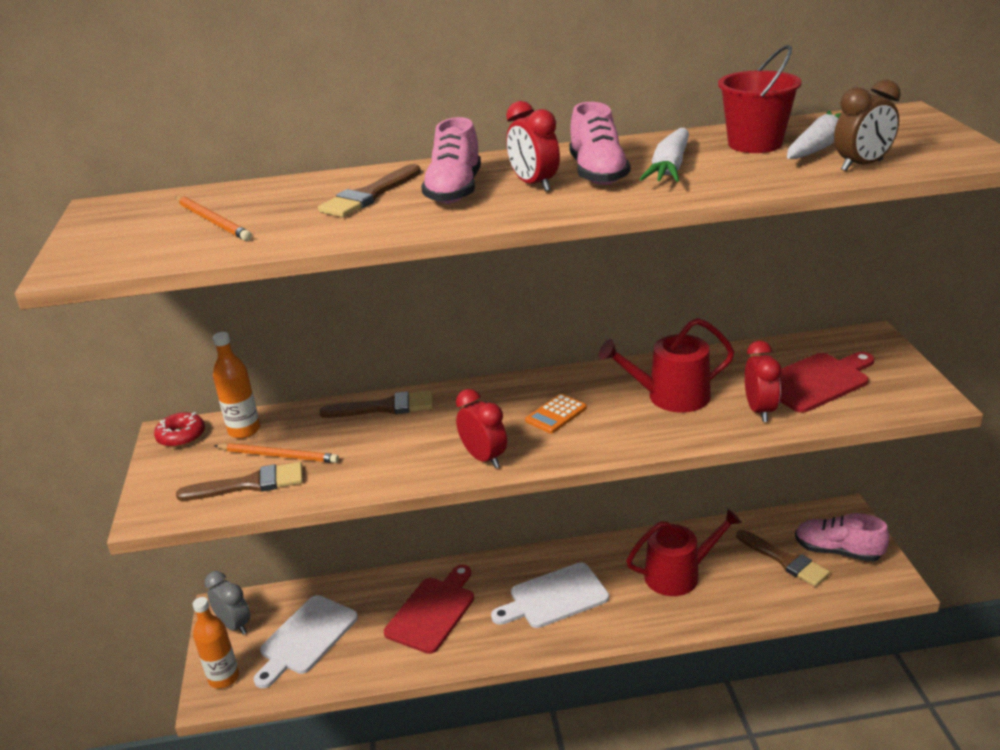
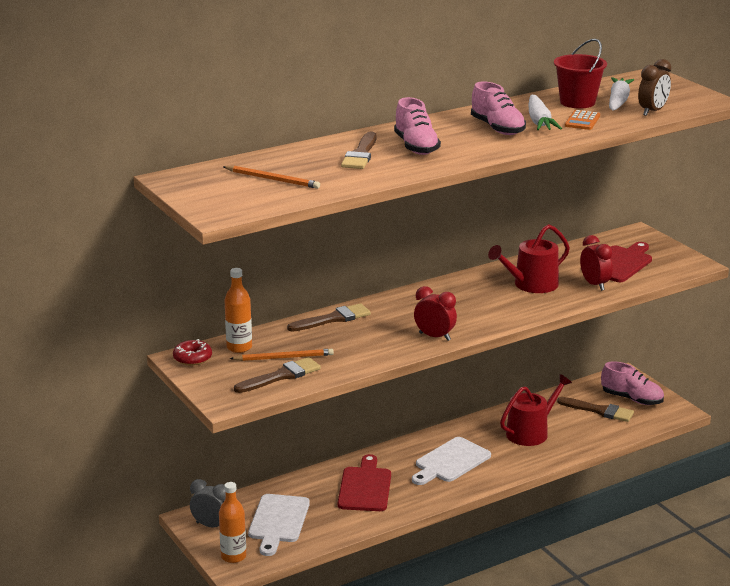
camera: 25 degrees left, 5 degrees down
(534, 185) = (464, 139): red clock -> none
(556, 414) = (461, 305): orange calculator -> orange calculator (582, 121)
(837, 551) = (632, 399): pink shoe -> pink shoe turned 150 degrees counterclockwise

